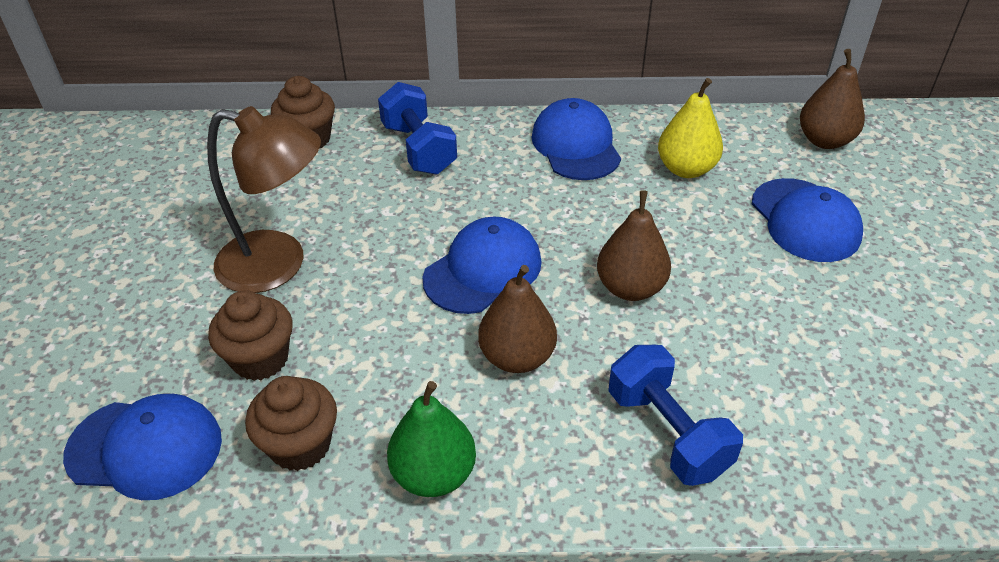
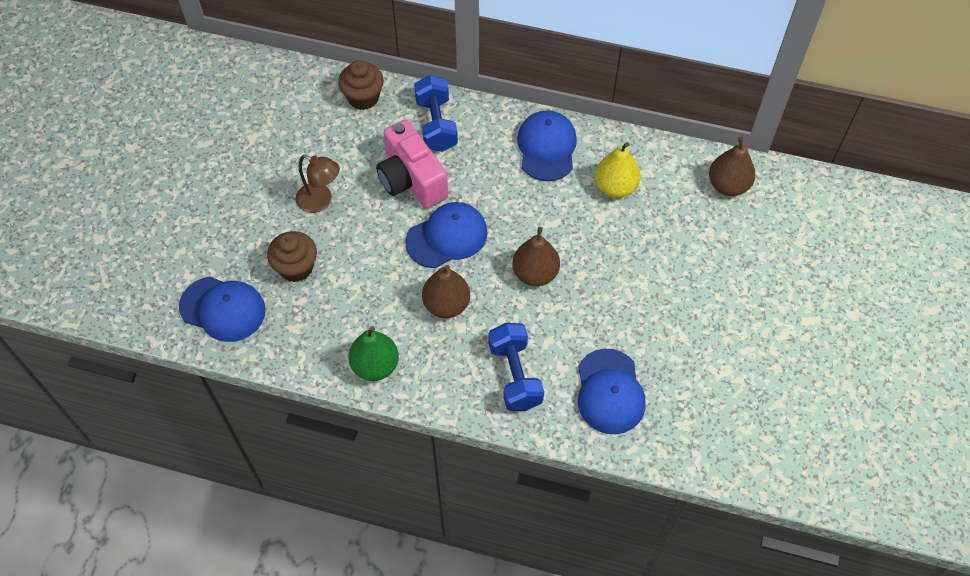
camera: 15 degrees right, 15 degrees up
(278, 265) = (320, 201): brown lamp -> brown lamp, size x0.62
(300, 445) = (307, 329): brown cupcake -> none
(406, 214) = (411, 180): none -> pink camera
(805, 220) = (676, 250): blue cap -> blue cap (610, 392)

